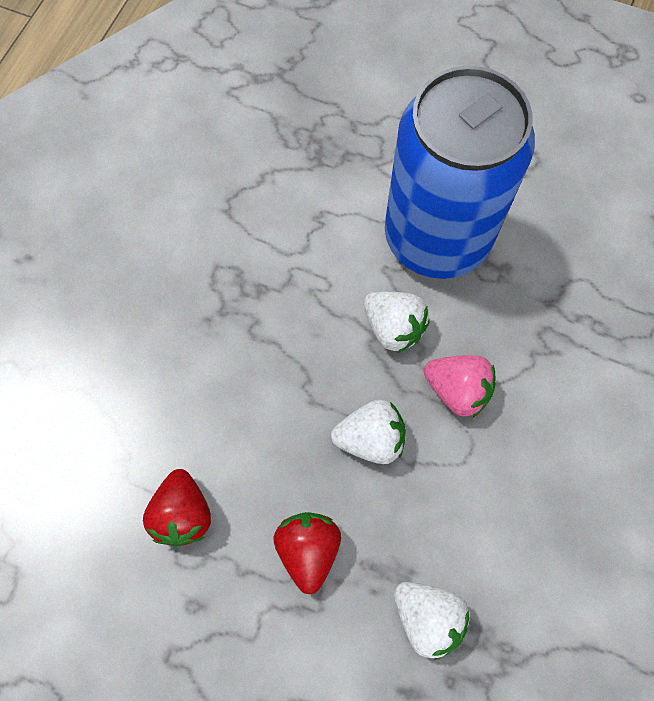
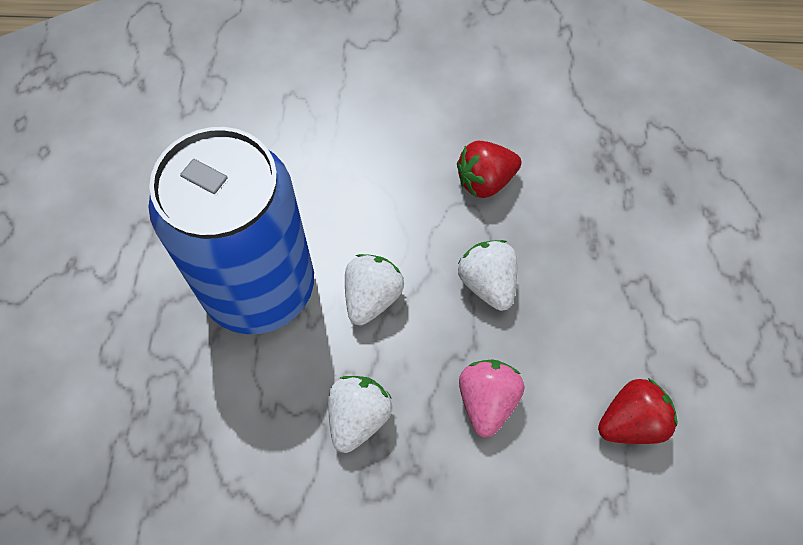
camera: 110 degrees left, 5 degrees down
(308, 550) = (606, 301): red strawberry -> red strawberry (485, 181)
(427, 618) = (610, 197): white strawberry -> white strawberry (358, 417)
(457, 390) = (412, 227): pink strawberry -> pink strawberry (487, 401)

